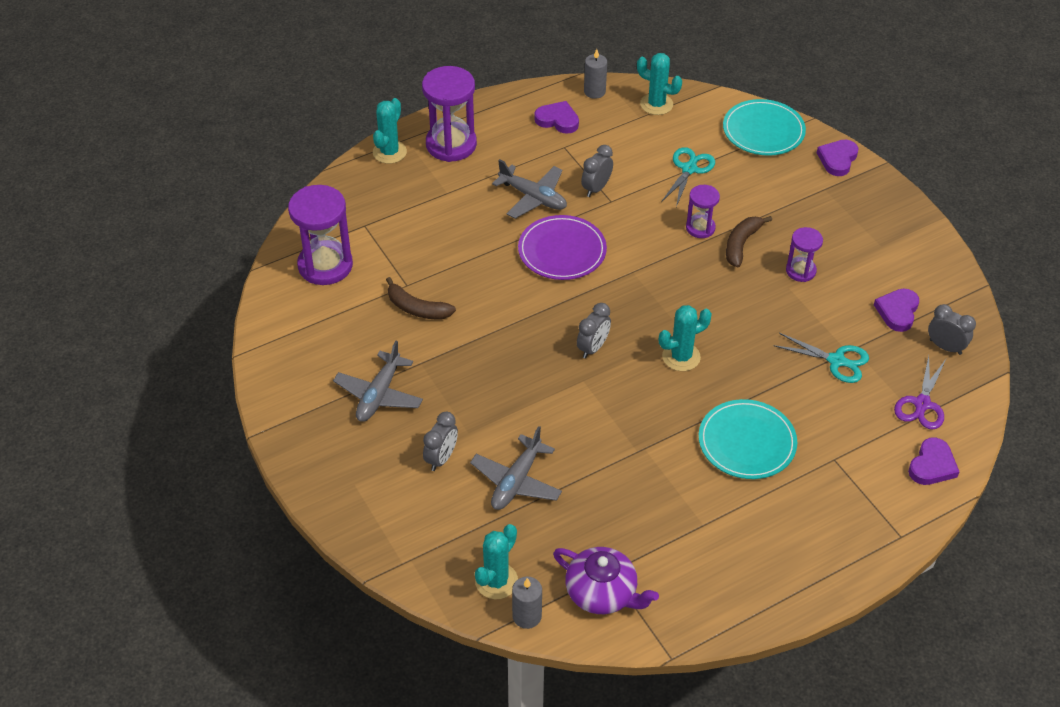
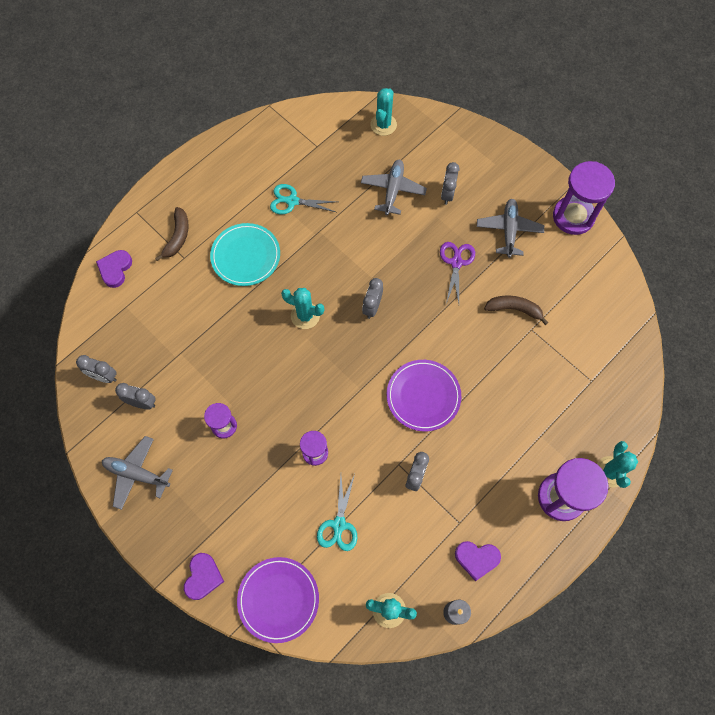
camera: 165 degrees right, 20 degrees up
(325, 265) = (601, 332): purple hourglass -> purple hourglass (573, 216)
(527, 616) = (358, 109): grey candle -> none
(533, 197) = (466, 450): grey plane -> grey plane (137, 474)
(602, 593) = (318, 132): purple teapot -> none
(681, 357) = (305, 316): turquoise cactus -> turquoise cactus turned 60 degrees clockwise
(741, 244) = (277, 443): brown banana -> brown banana (177, 237)
(763, 131) = (278, 599): turquoise plate -> purple plate
(836, 361) = (188, 342): turquoise scissors -> turquoise scissors (292, 201)
(897, 311) = (142, 403): purple heart -> grey clock
(922, 404) = (122, 319): purple scissors -> purple scissors (456, 262)

